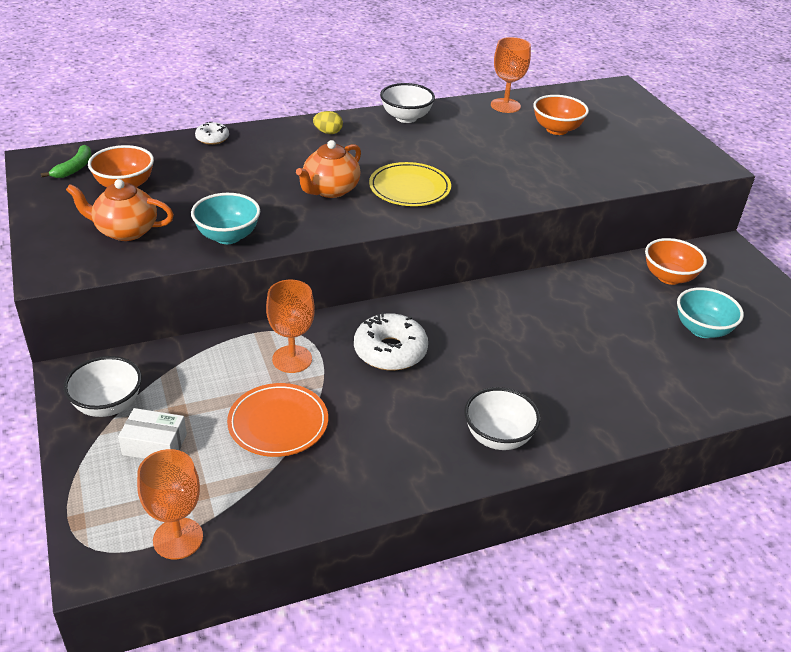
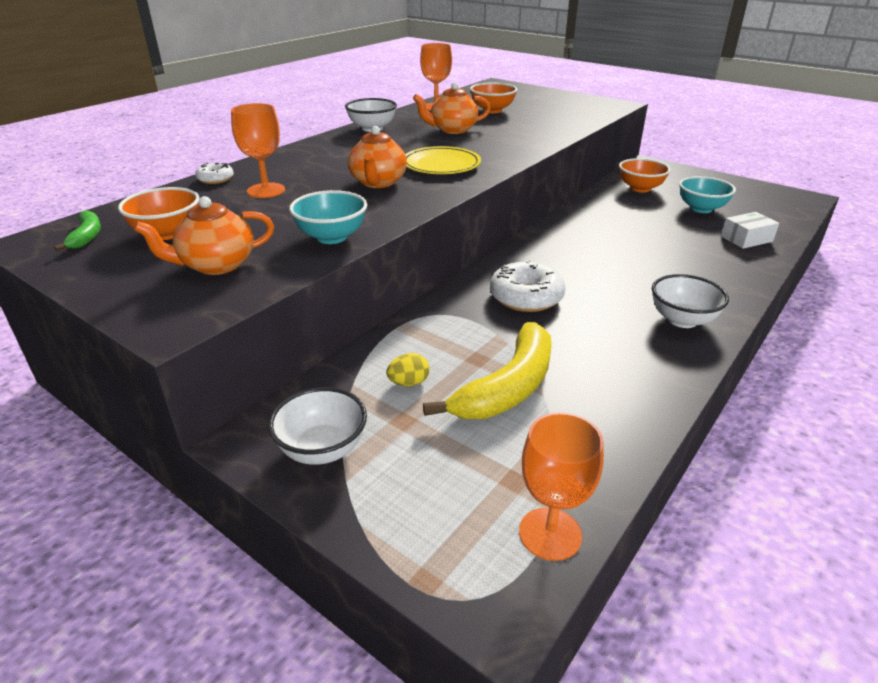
camera: 30 degrees left, 5 degrees down
(154, 444) = (416, 461): white box -> white box (746, 239)
(278, 423) = (508, 387): orange plate -> yellow banana
(292, 359) = (455, 334): orange goblet -> orange goblet (266, 190)
(328, 132) = (320, 151): yellow egg -> yellow egg (408, 383)
(479, 145) = (452, 130): none -> orange teapot

